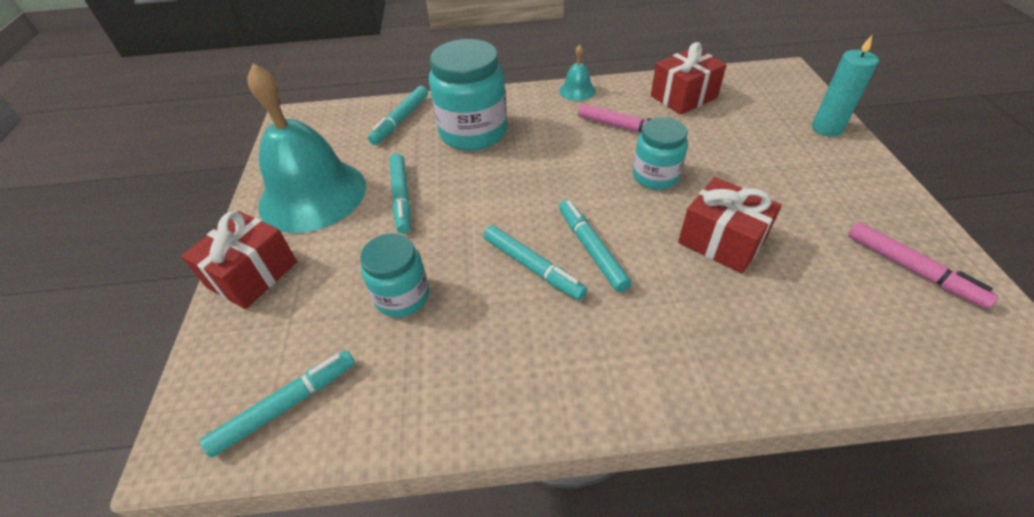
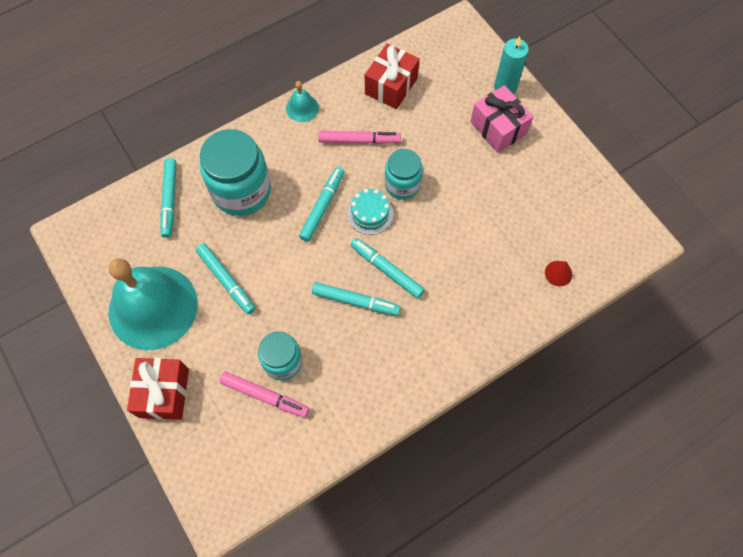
camera: 30 degrees left, 20 degrees up
(286, 405) = (261, 464): turquoise marker -> turquoise marker (322, 206)
(601, 190) = (370, 213): none -> turquoise cake
(721, 241) = (466, 228): red gift -> none
(805, 160) = (498, 128): none -> pink gift
(854, 340) = (558, 273): none -> red cone
(912, 269) = (580, 205): pink marker -> pink marker (265, 396)

